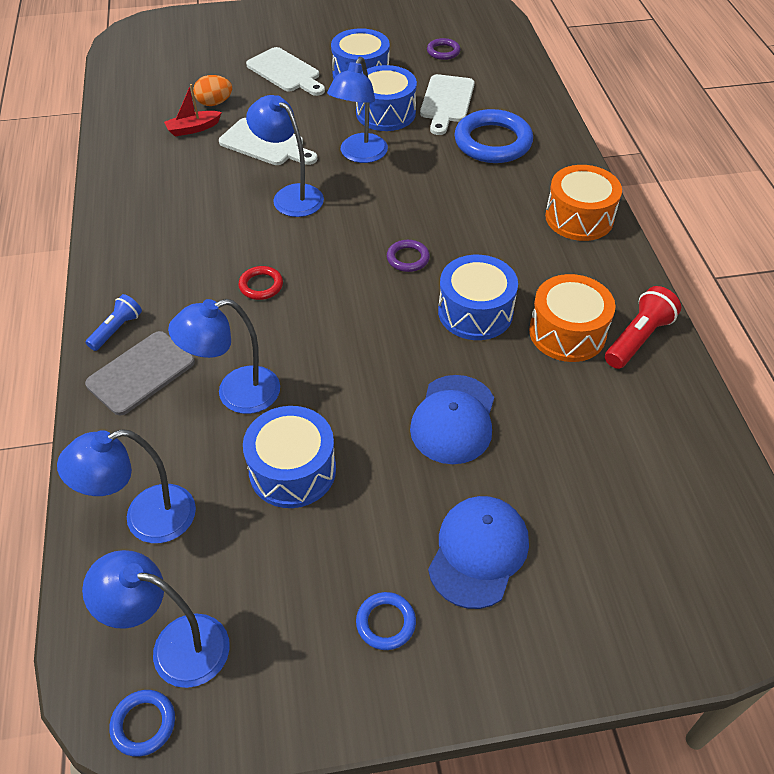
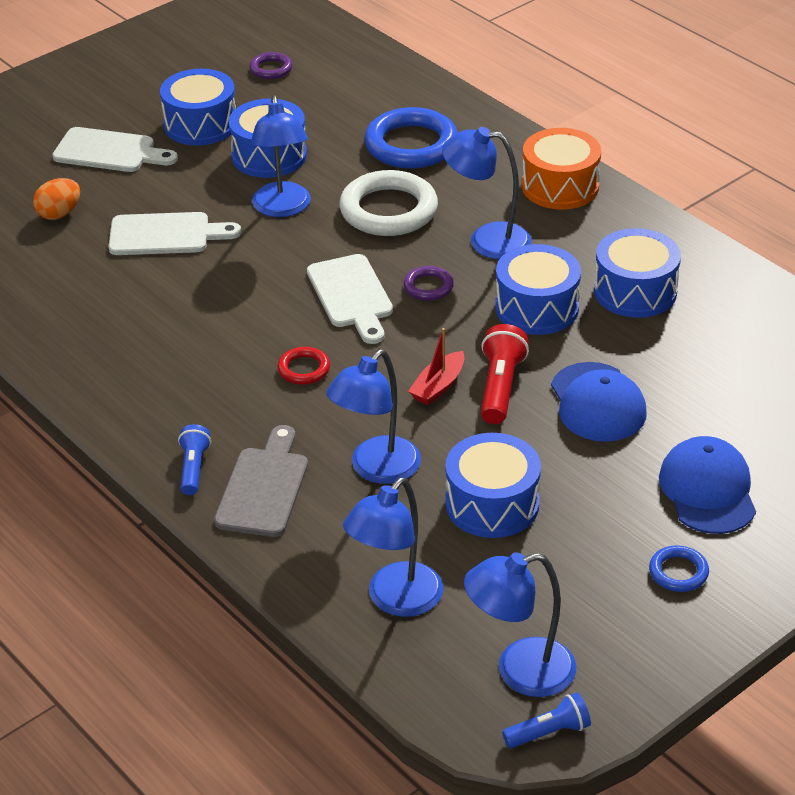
camera: 30 degrees left, 10 degrees down
(143, 724) = (549, 732): blue ring -> blue flashlight
(193, 129) = (63, 249): red boat -> red boat (438, 386)
(290, 196) = (248, 275): blue lamp -> blue lamp (487, 240)
(432, 186) = (388, 210): none -> white ring
(446, 102) = (324, 121): white cutting board -> white cutting board (351, 296)
(567, 332) = (635, 291): orange drum -> blue drum
(638, 338) = (700, 271): red flashlight -> red flashlight (500, 387)

